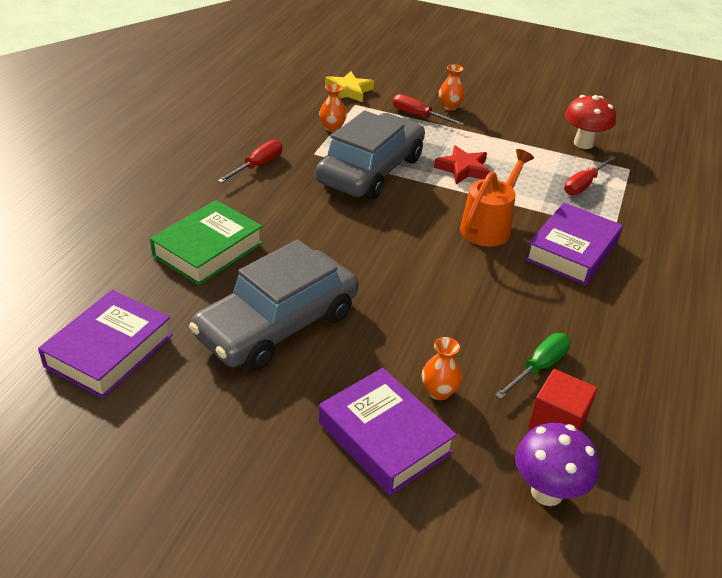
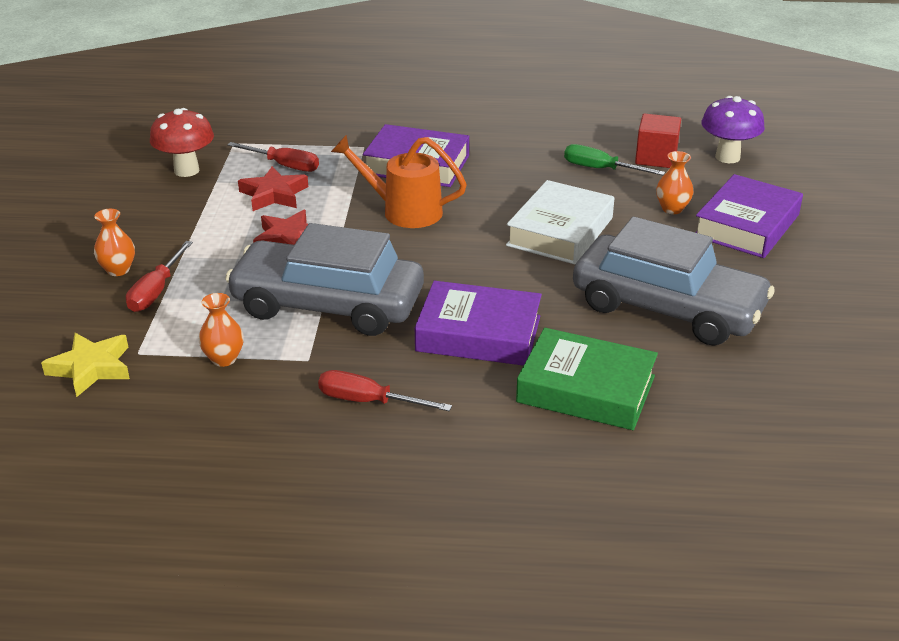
camera: 105 degrees left, 5 degrees down
(109, 350) = (805, 405): purple book -> purple book (478, 334)
(424, 301) = (560, 232): none -> white book
(534, 173) = (274, 194): none -> red star

